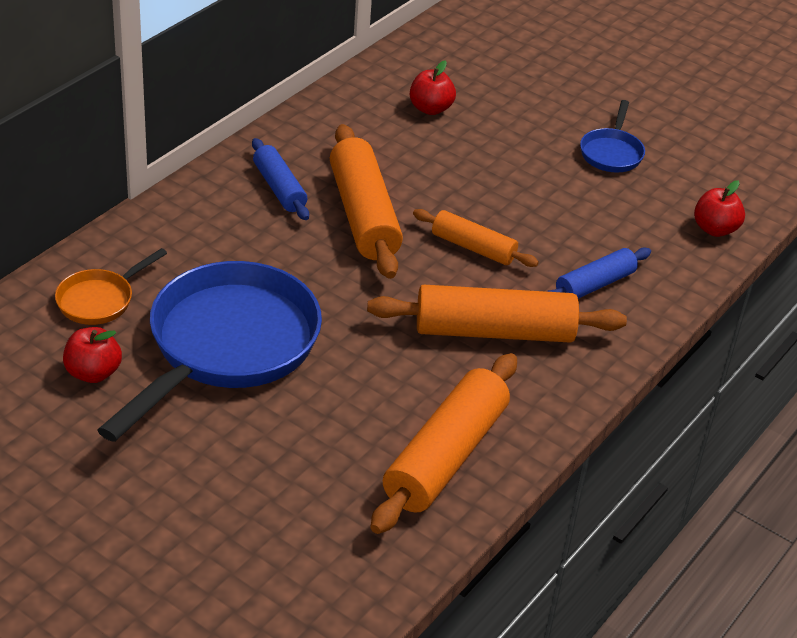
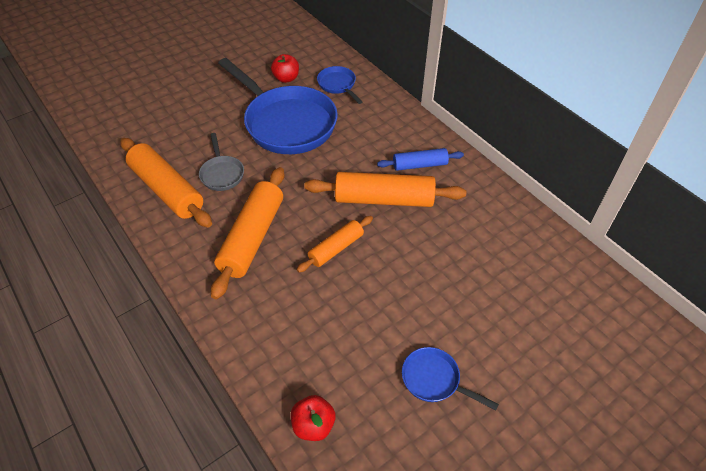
camera: 110 degrees right, 10 degrees up
(99, 300) = (338, 85): orange pan -> blue pan
(381, 398) = (222, 174): none -> grey pan
(430, 109) = (507, 265): red apple -> none
(595, 285) = (276, 309): blue rolling pin -> none

